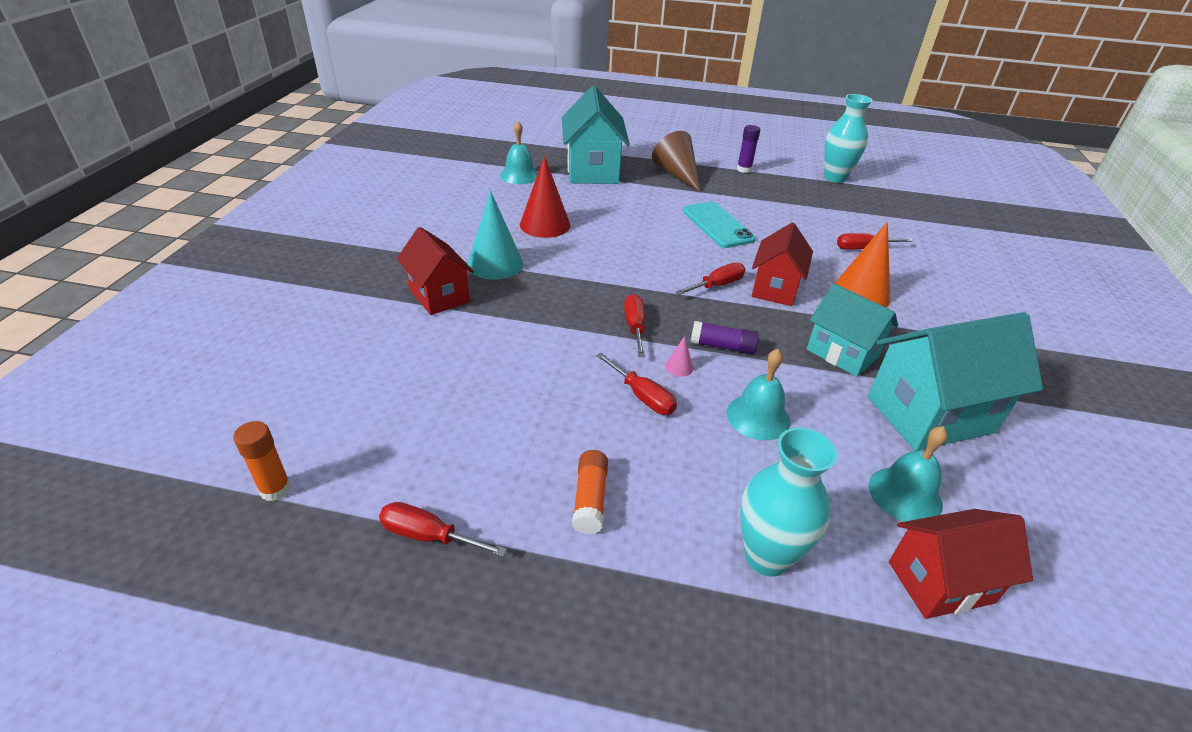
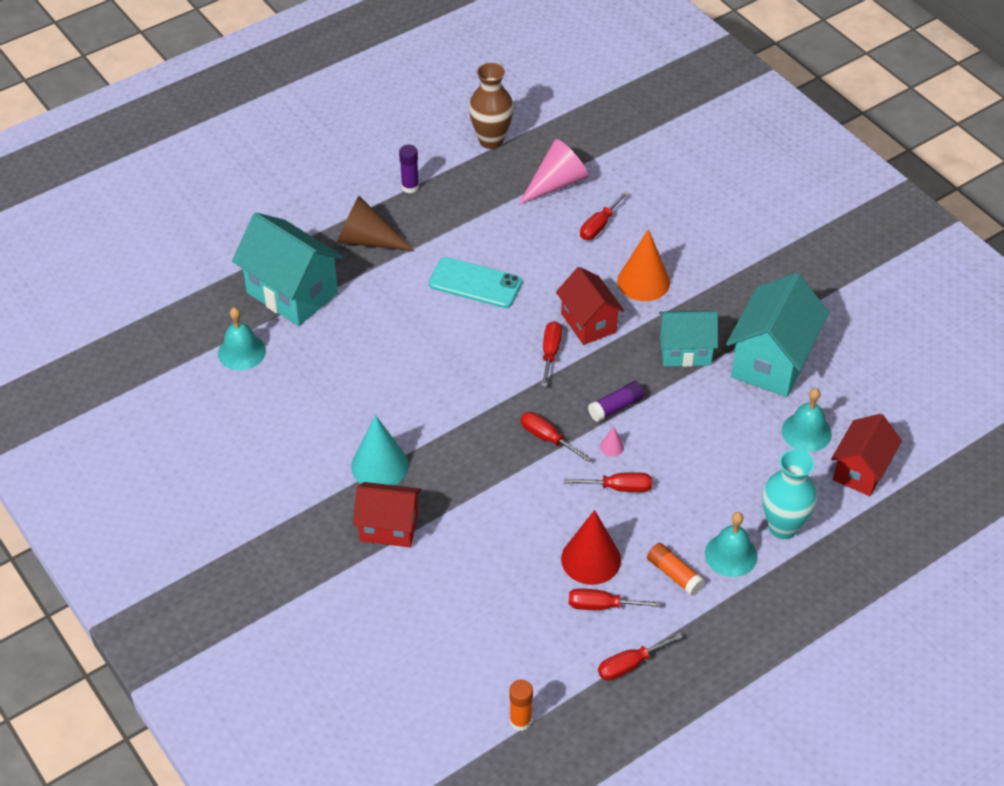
camera: 45 degrees left, 10 degrees up
(488, 465) = (602, 606): none -> red screwdriver
(545, 225) = (352, 394): red cone -> red cone (591, 559)
(758, 417) = (692, 445): turquoise bell -> turquoise bell (731, 555)
(835, 178) = (491, 140): turquoise vase -> brown vase
(857, 215) = (556, 183): none -> pink cone

